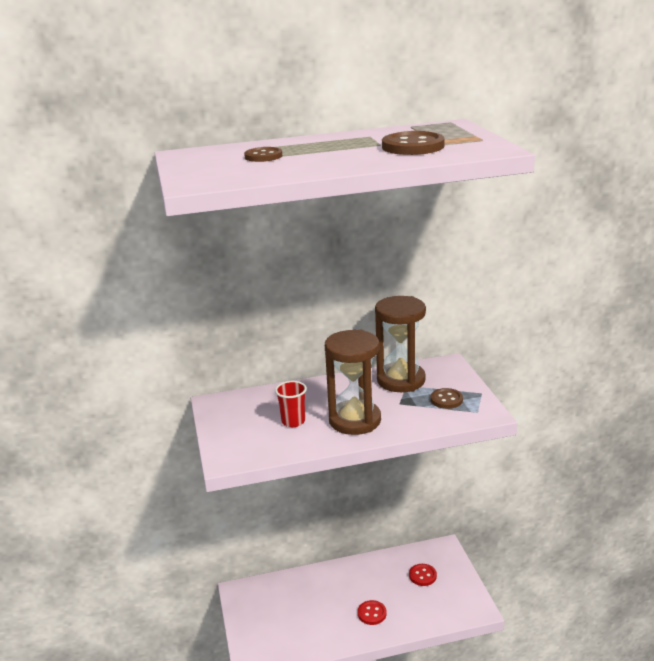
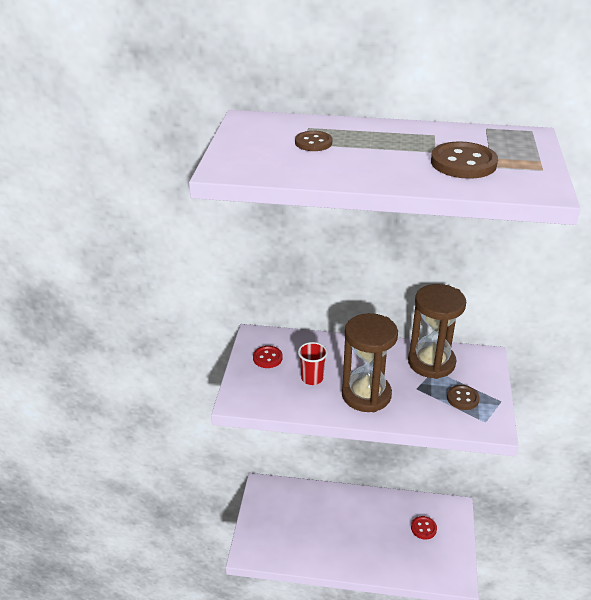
camera: 20 degrees right, 10 degrees up
(372, 613) = (363, 548): red button -> red button (267, 358)

